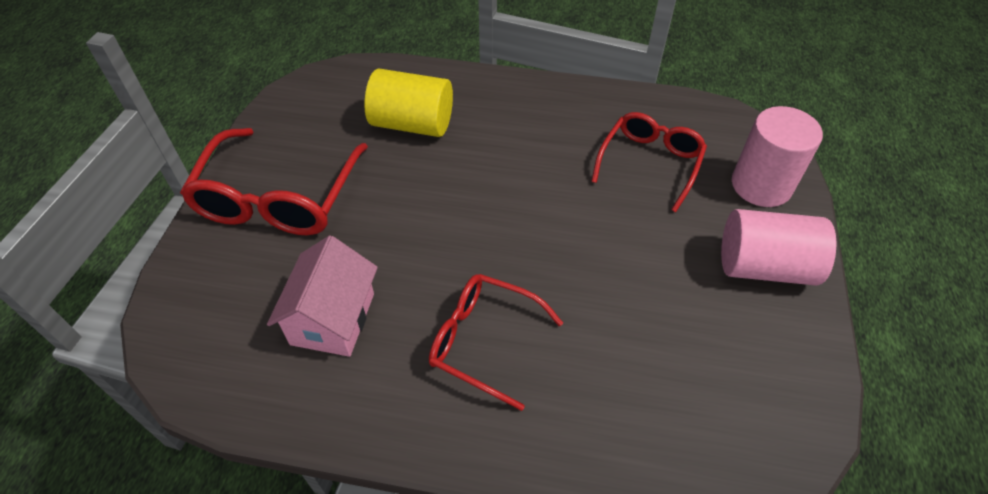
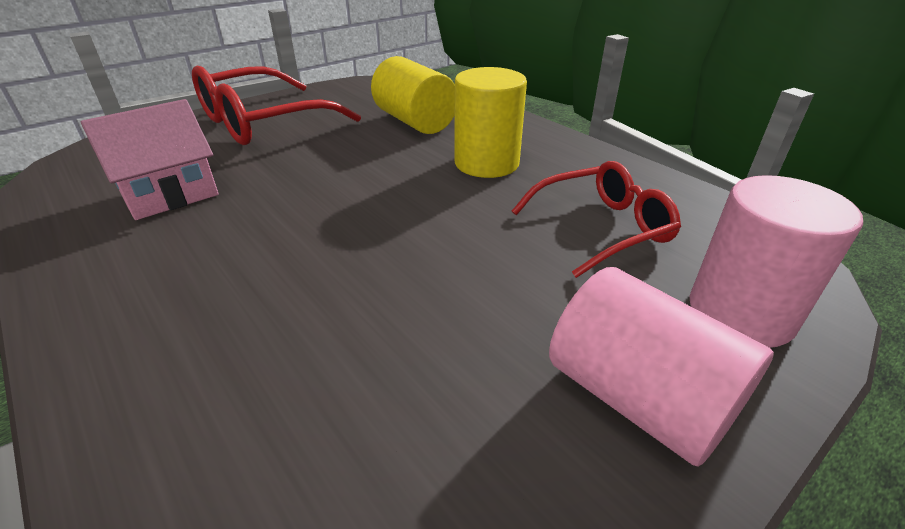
camera: 40 degrees right, 15 degrees down
(484, 341) = (229, 269): red glasses -> none
(522, 143) = (486, 163): none -> yellow cylinder

